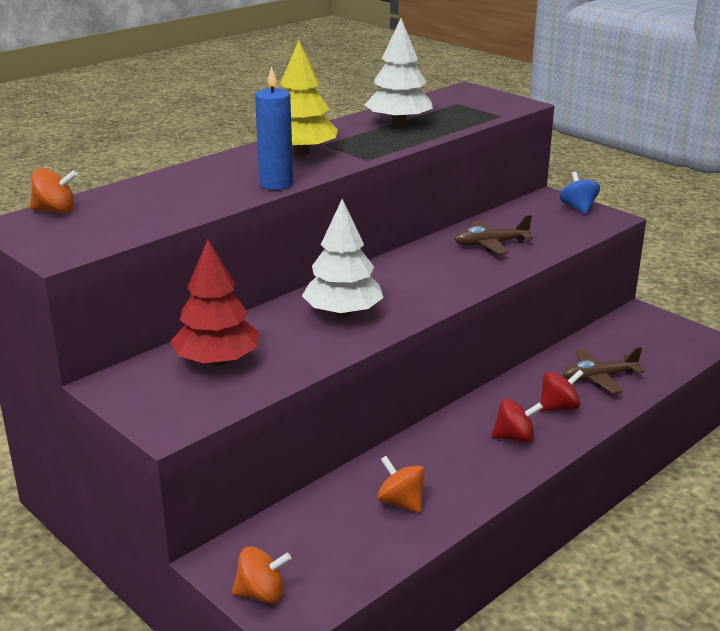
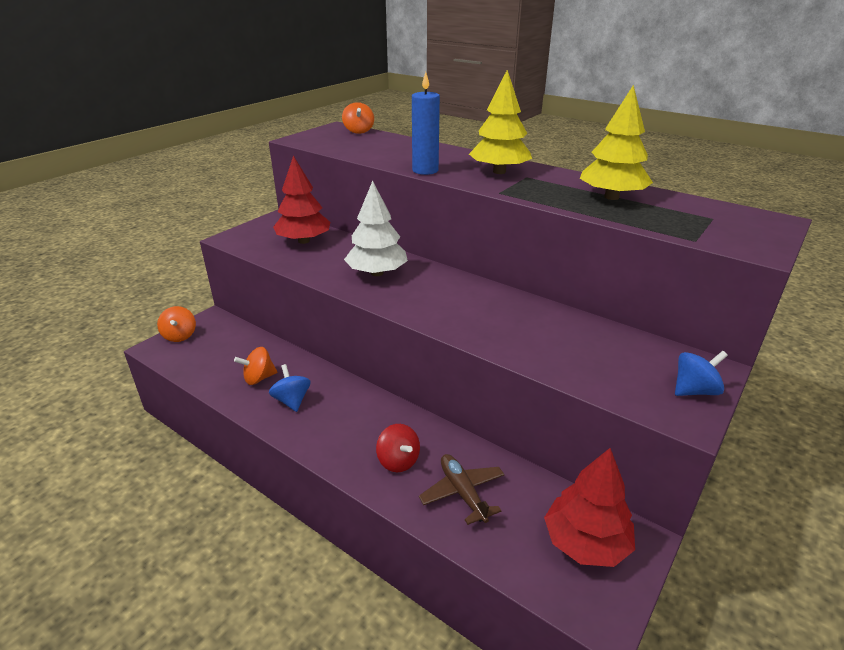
camera: 80 degrees right, 5 degrees up
(398, 123) = (611, 197): white tree -> yellow tree
(401, 502) = (259, 378): orange spinning top -> orange spinning top turned 150 degrees counterclockwise
(453, 474) = (292, 401): none -> blue spinning top
(490, 244) = (543, 332): brown plane -> none
(514, 437) = (344, 432): red spinning top -> none
(646, 333) = (585, 542): none -> red tree

